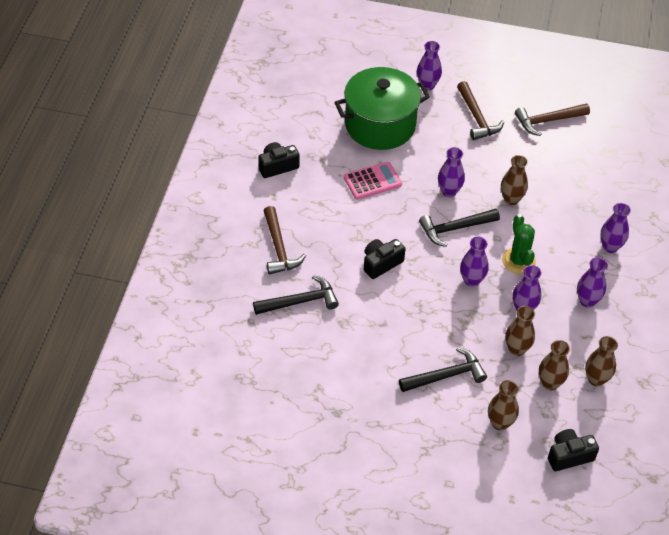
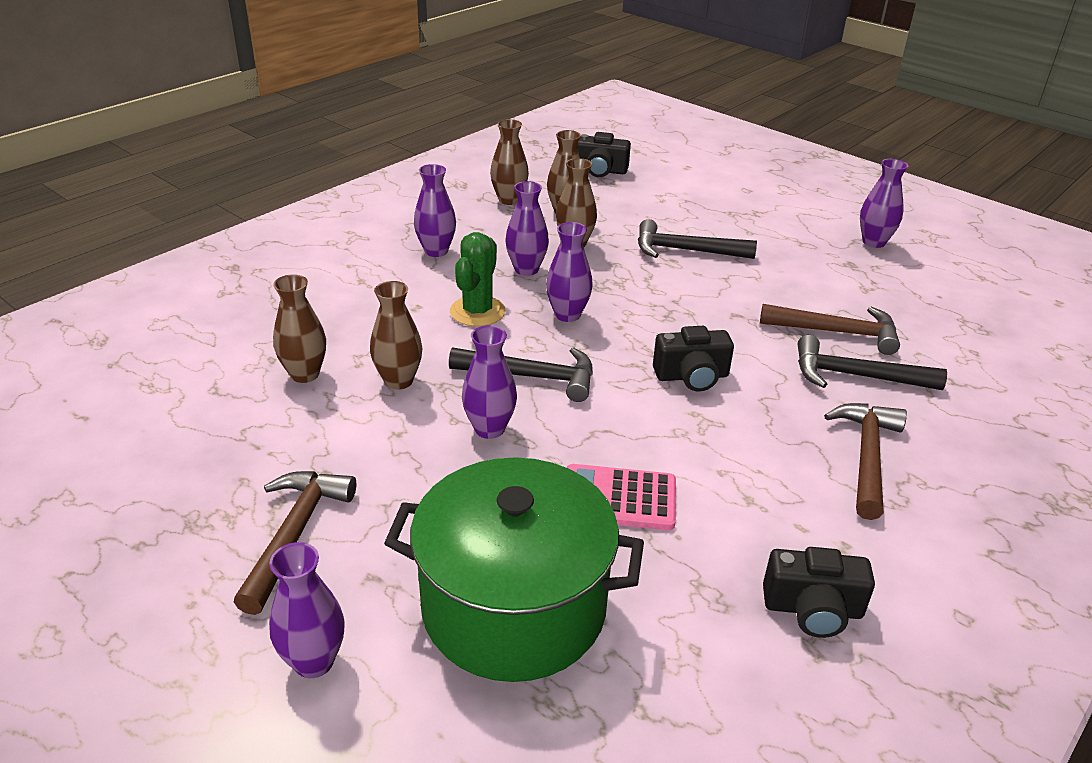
camera: 150 degrees left, 15 degrees down
(500, 423) = (653, 205): brown vase -> brown vase (305, 374)
(548, 121) = (174, 471): brown hammer -> brown hammer (836, 332)
(610, 247) = (333, 284): purple vase -> purple vase (873, 242)

